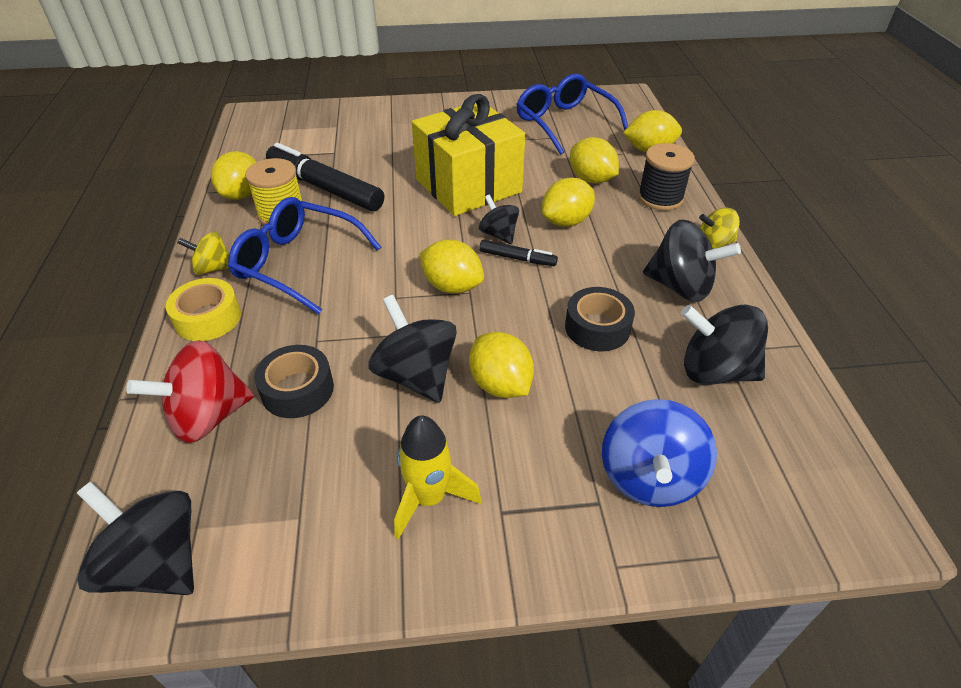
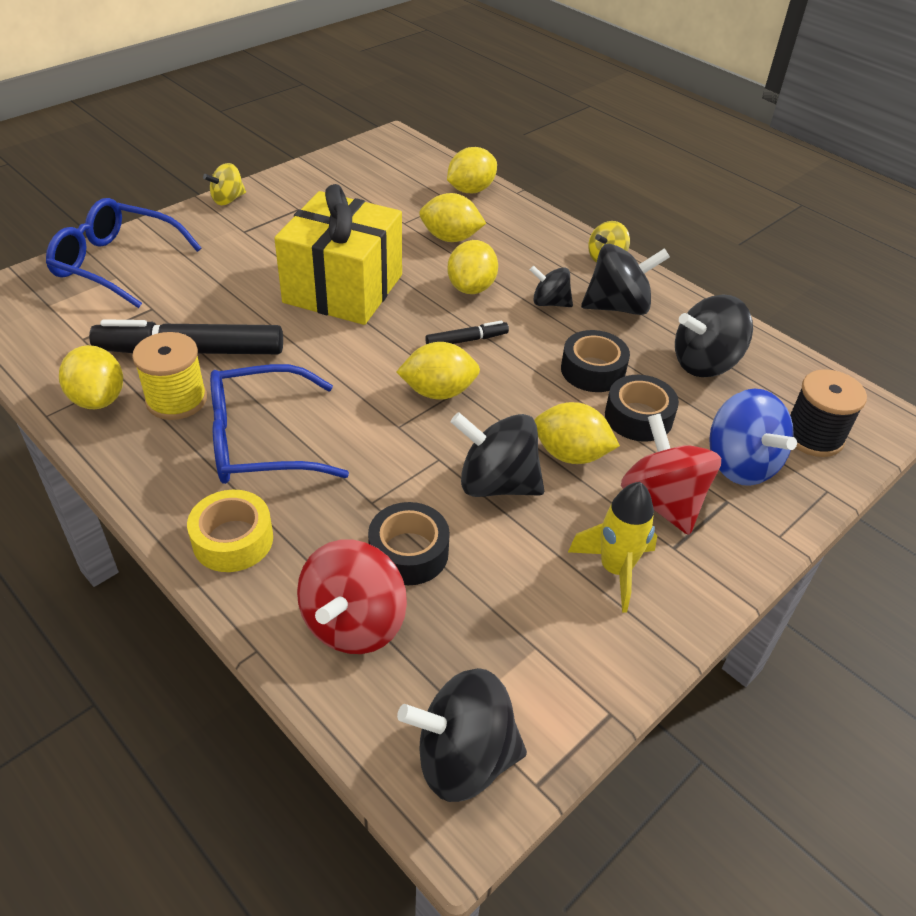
camera: 40 degrees left, 0 degrees up
(213, 268) = (171, 490): yellow spinning top -> yellow spinning top (228, 200)
(498, 234) = (425, 325): black spinning top -> black spinning top (549, 303)
(536, 467) = (662, 501): none -> red spinning top
(564, 123) = (364, 188): blue glasses -> blue glasses (116, 263)
(595, 385) = (638, 417): none -> black tape
(660, 198) = (525, 233): black spool -> black spool (813, 436)

